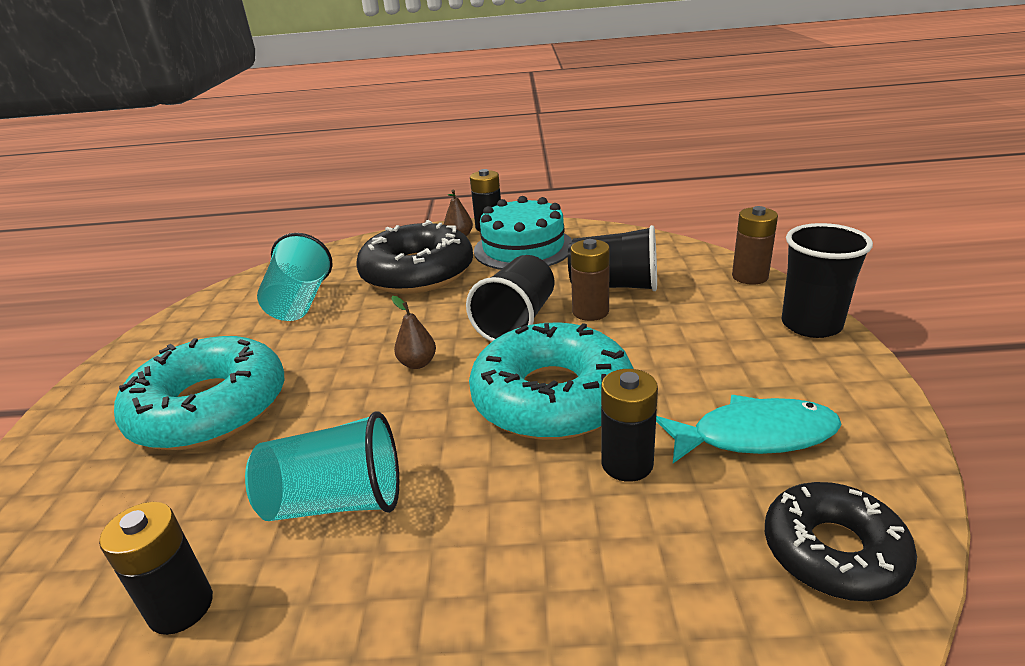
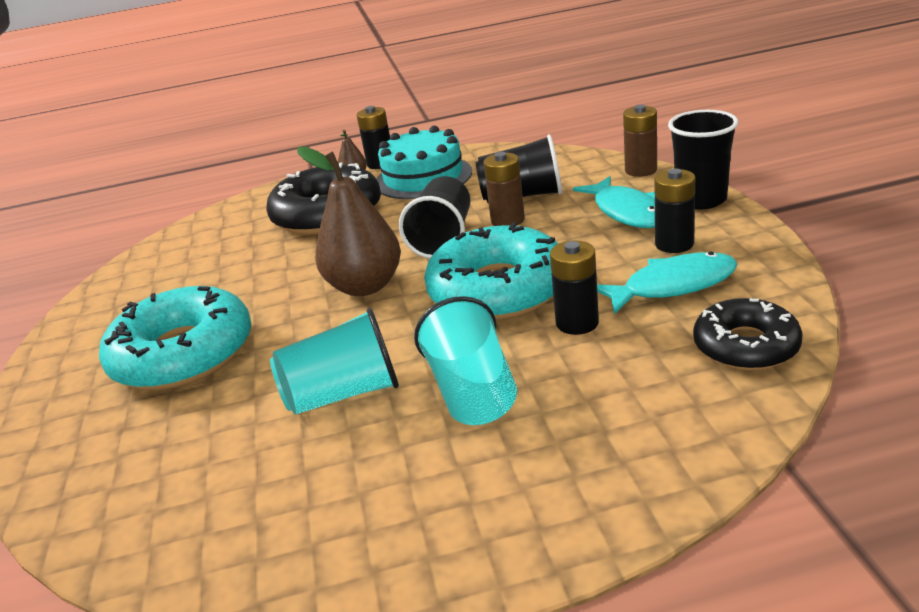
camera: 10 degrees left, 0 degrees up
(181, 607) = (249, 483): black battery -> black battery (674, 244)
(300, 302) = (220, 257): turquoise cup -> turquoise cup (472, 392)
(417, 363) = (365, 286): brown pear -> brown pear, size x2.20
(722, 325) = (626, 212): none -> turquoise fish

